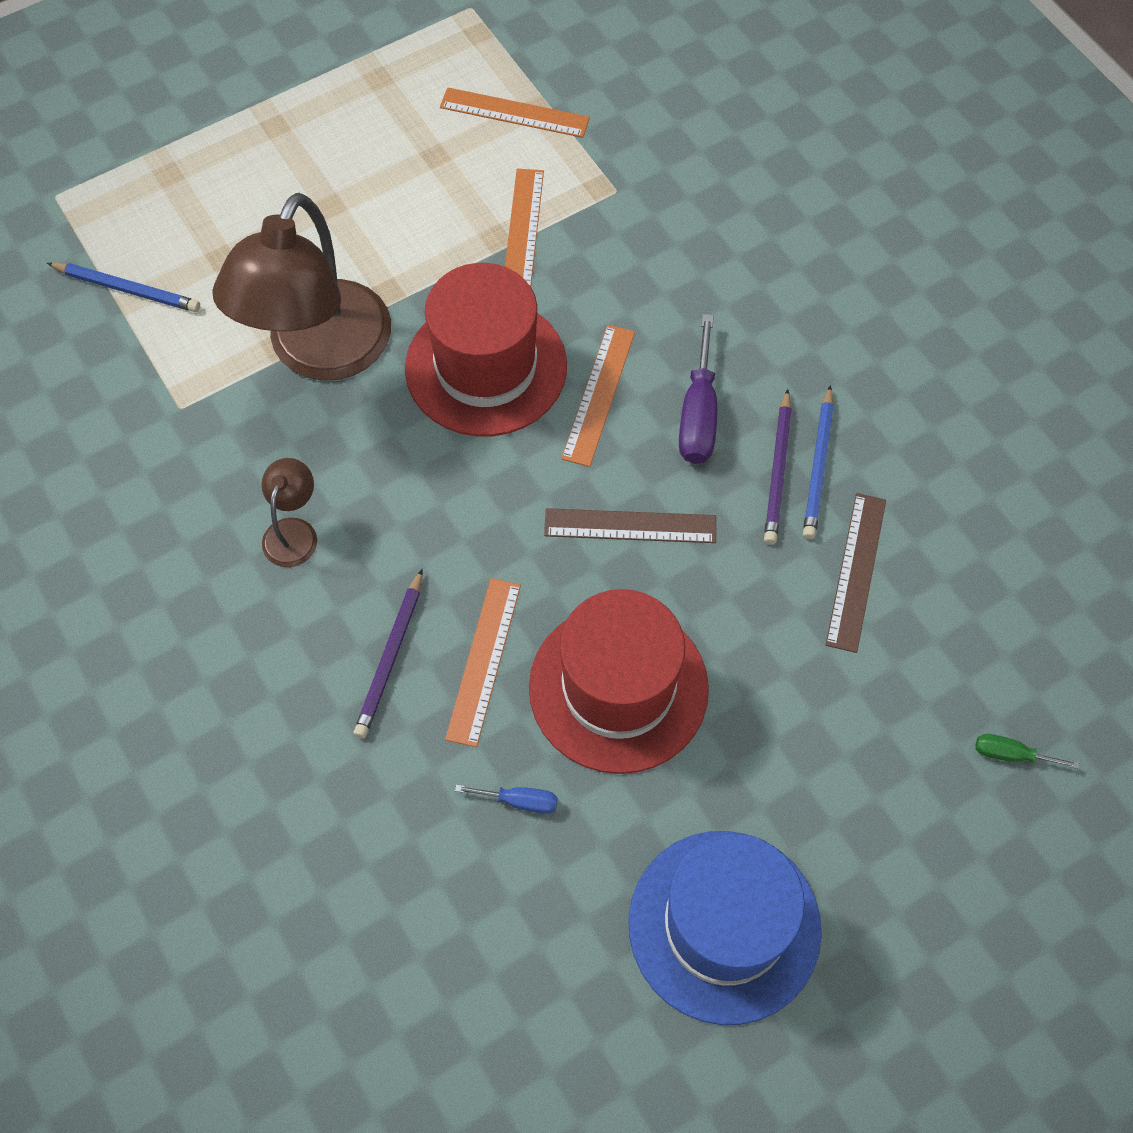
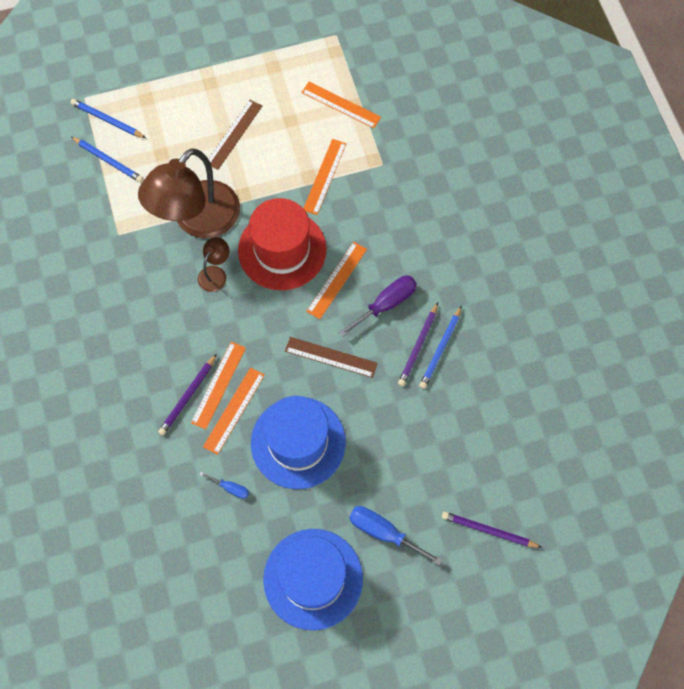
camera: 15 degrees right, 5 degrees up
(107, 223) = (107, 120): none -> blue pencil
(293, 531) = (157, 316): brown lamp -> brown lamp (215, 273)
(441, 623) = (218, 385): none -> orange ruler
(618, 688) = (298, 442): red hat -> blue hat
(698, 414) = (386, 304): purple screwdriver -> purple screwdriver turned 150 degrees counterclockwise
(825, 807) = (383, 532): none -> blue screwdriver
(856, 571) = (441, 412): brown ruler -> brown ruler (234, 134)
(1011, 754) = (489, 530): green screwdriver -> purple pencil

